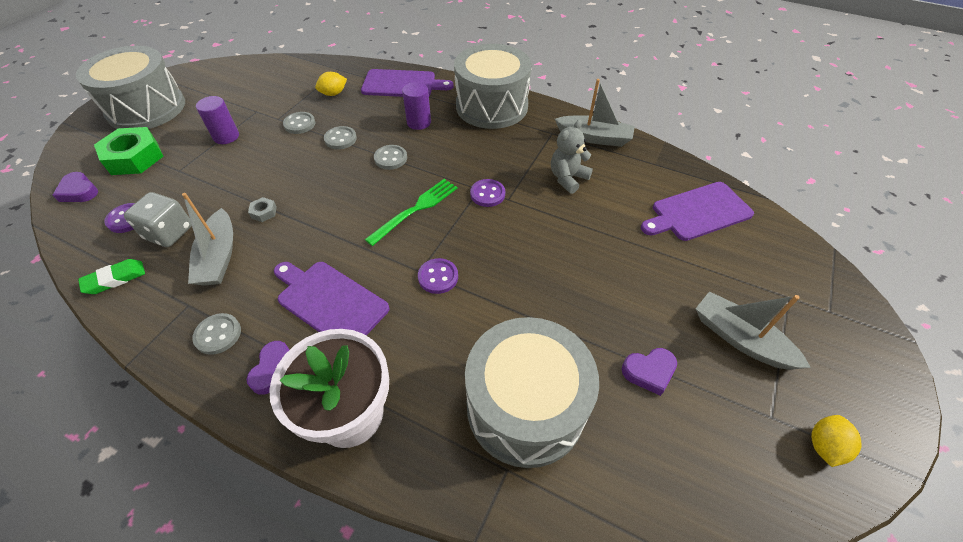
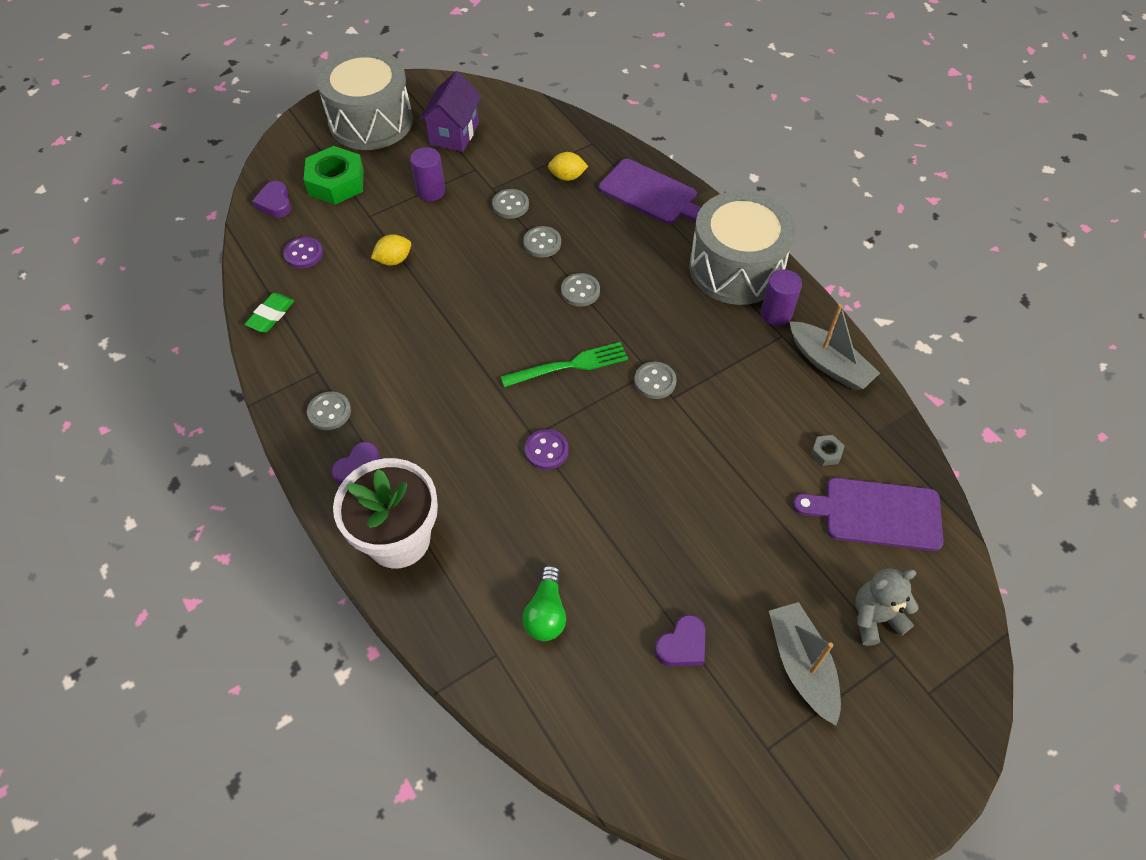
camera: 30 degrees right, 5 degrees up
(115, 279) = (271, 315): green eraser -> green eraser turned 60 degrees counterclockwise
(169, 233) = (332, 286): grey dice -> none
(219, 257) = (363, 333): grey boat -> none
(225, 95) = (454, 134): none -> purple house
(264, 212) = (424, 301): grey nut -> grey nut (826, 453)
(329, 301) = (435, 426): purple cutting board -> none
(419, 122) = (638, 256): purple cylinder -> purple cylinder (776, 313)
(487, 194) = (655, 381): purple button -> grey button
(525, 406) = (546, 613): grey drum -> green light bulb
(567, 178) = (757, 402): grey teddy bear -> grey teddy bear (875, 618)
(649, 372) = (682, 645): purple heart -> purple heart turned 60 degrees counterclockwise
(824, 446) = (796, 799): yellow lemon -> yellow lemon (394, 260)

